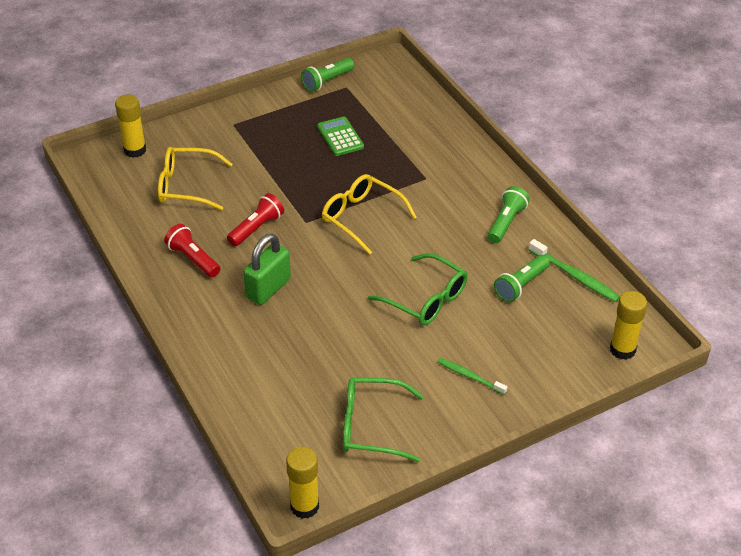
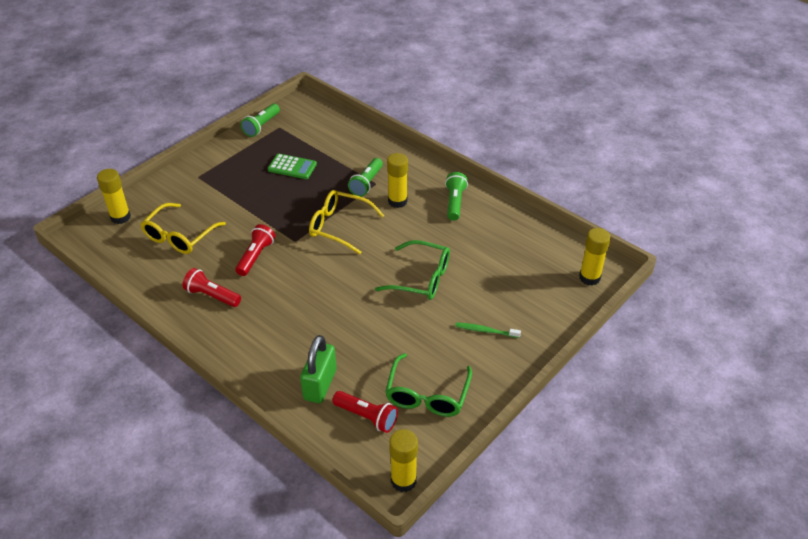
camera: 20 degrees left, 0 degrees up
(186, 186) = (179, 236): yellow glasses -> yellow glasses turned 45 degrees counterclockwise
(268, 288) = (288, 303): green padlock -> green padlock (320, 384)
(297, 430) = (367, 417): none -> red flashlight
(340, 137) = (292, 167): green calculator -> green calculator turned 150 degrees clockwise
(372, 426) = (427, 395): green glasses -> green glasses turned 60 degrees counterclockwise
(440, 205) = (397, 201): none -> yellow glue stick
(521, 285) = (490, 248): green flashlight -> green flashlight (366, 183)
(575, 276) = (526, 231): green toothbrush -> none

